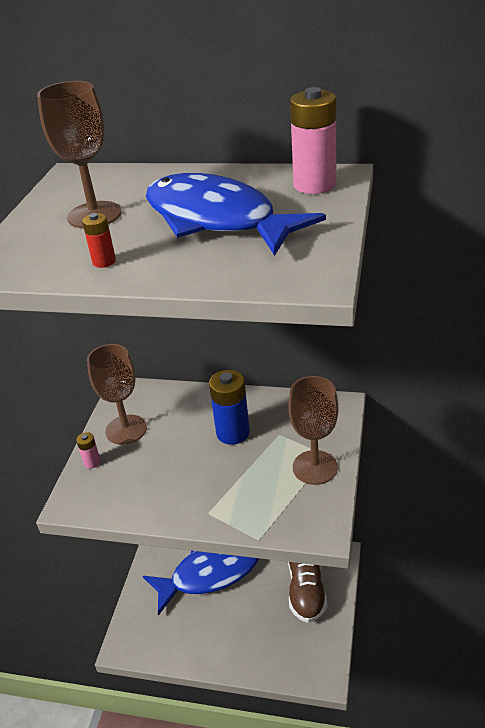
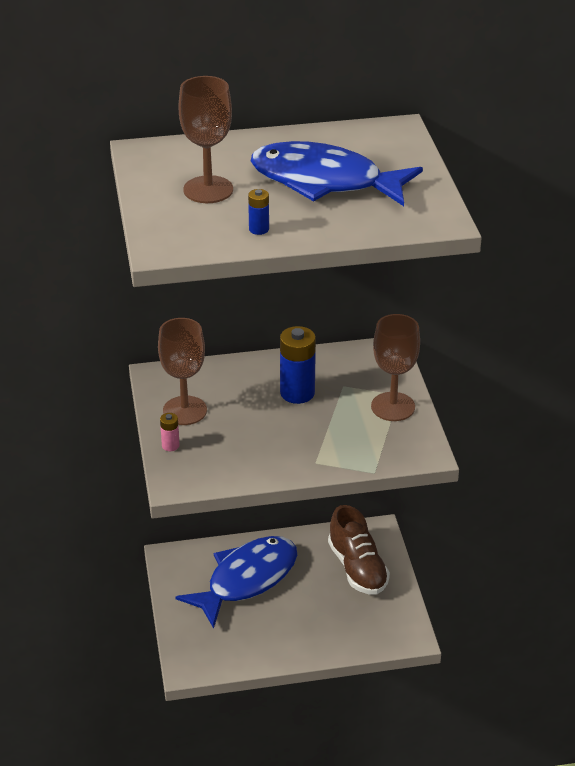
camera: 25 degrees left, 0 degrees up
(104, 261) = (259, 229): red battery -> blue battery
(314, 185) = (384, 140): pink battery -> none

